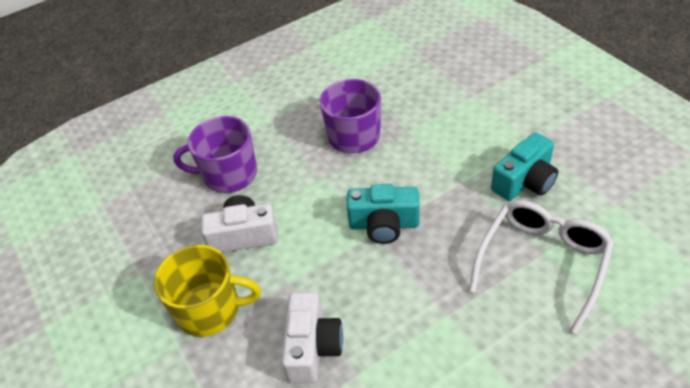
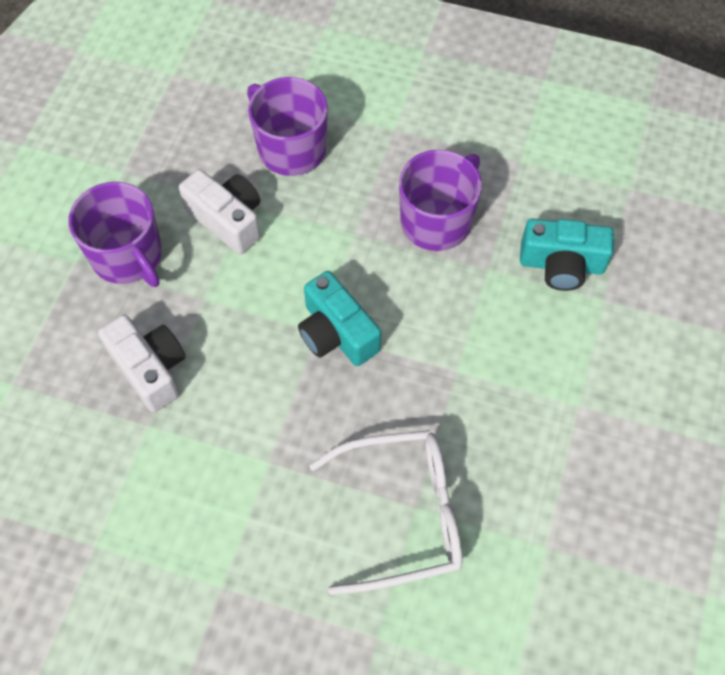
camera: 45 degrees right, 15 degrees up
(210, 309) = (128, 256): yellow mug -> purple mug
(312, 347) = (150, 369): white camera -> white camera turned 90 degrees counterclockwise
(525, 181) = (507, 433): turquoise camera -> turquoise camera (561, 265)

